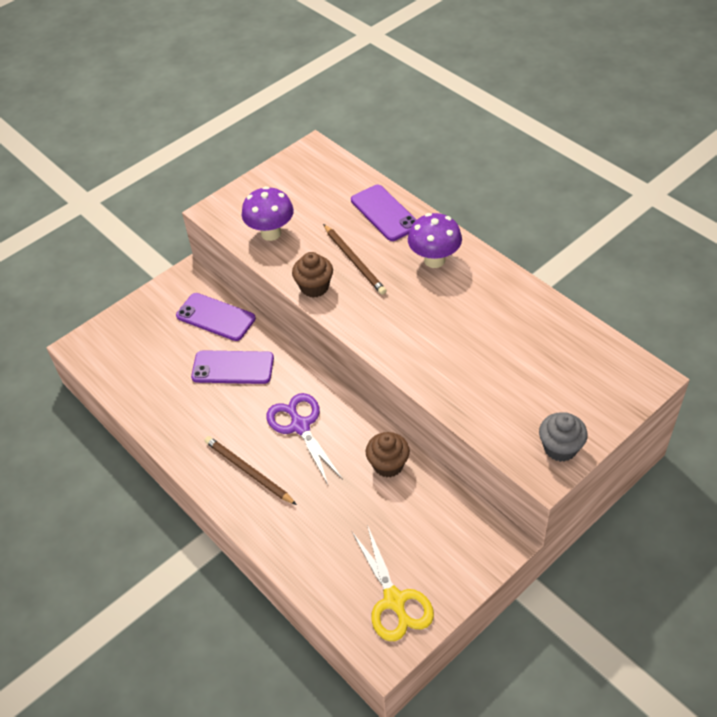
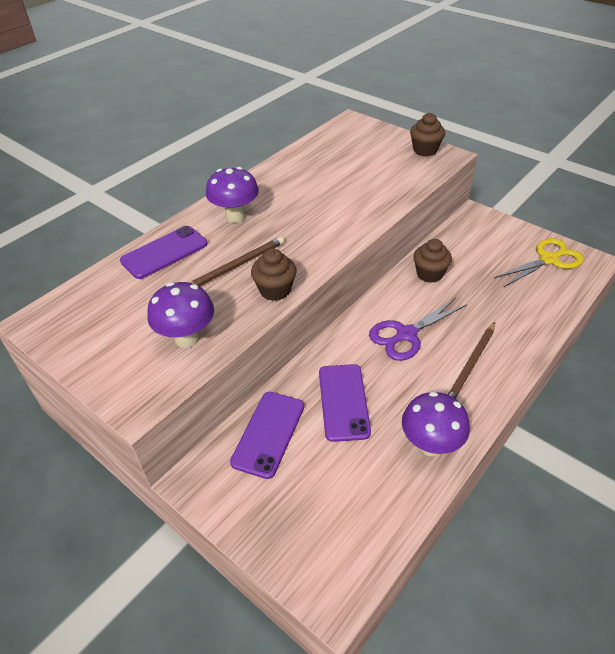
camera: 100 degrees left, 5 degrees down
(172, 421) = (430, 445): none -> purple mushroom
(560, 448) = (425, 150): grey cupcake -> brown cupcake

